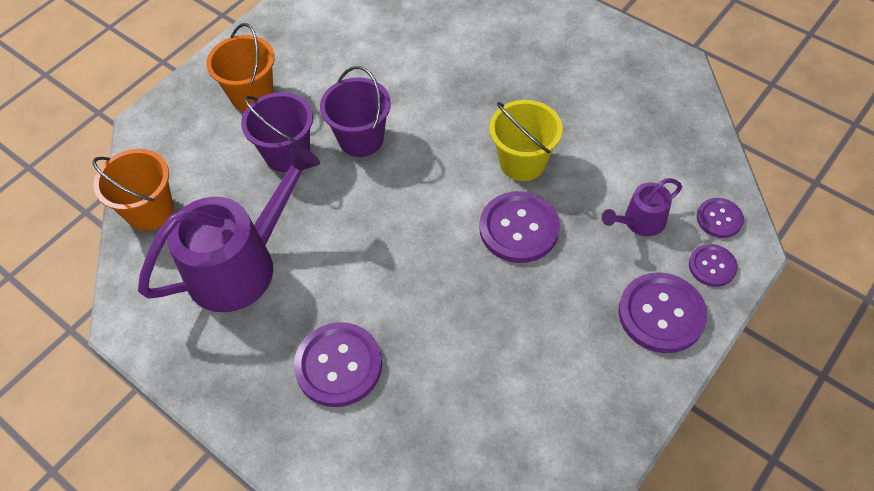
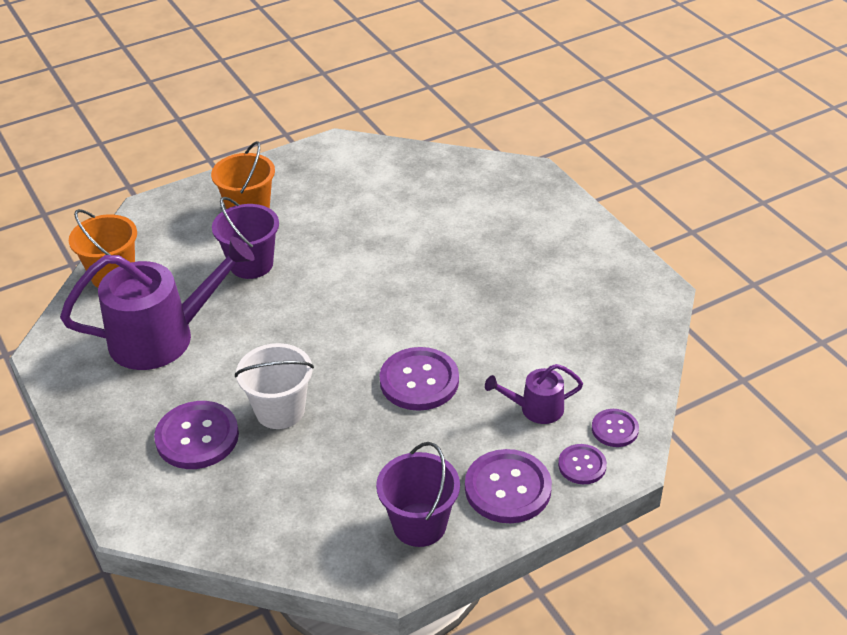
camera: 20 degrees right, 15 degrees down
(361, 139) = (322, 270): purple bucket -> purple bucket (419, 524)
(404, 306) = (280, 410): none -> white bucket
(522, 162) = (456, 329): yellow bucket -> none

